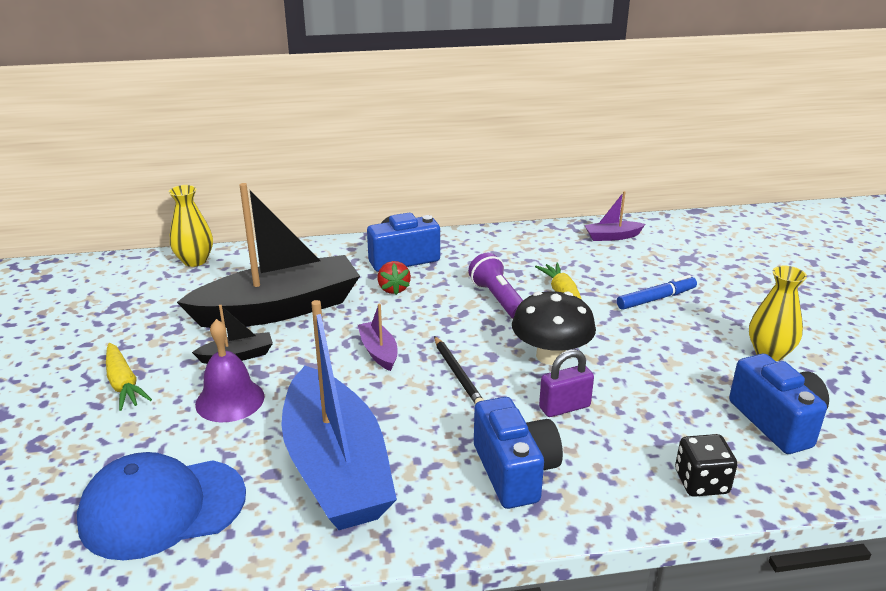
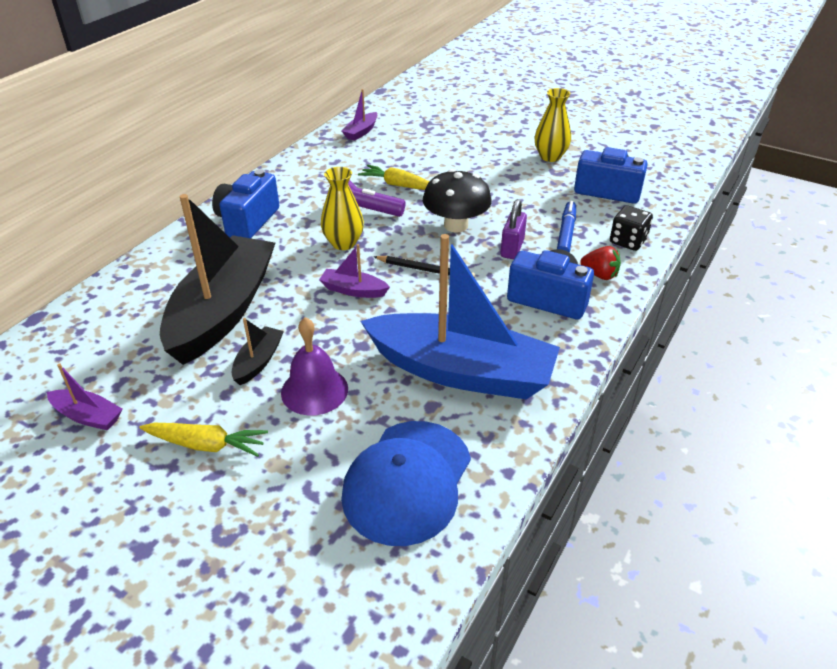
camera: 50 degrees left, 10 degrees up
(112, 321) = (88, 416): none -> purple boat
(195, 261) = (64, 325): yellow vase -> yellow vase (343, 243)
(393, 289) = (283, 245): red strawberry -> red strawberry (600, 275)
(656, 299) = (451, 158): blue marker -> blue marker (566, 233)

